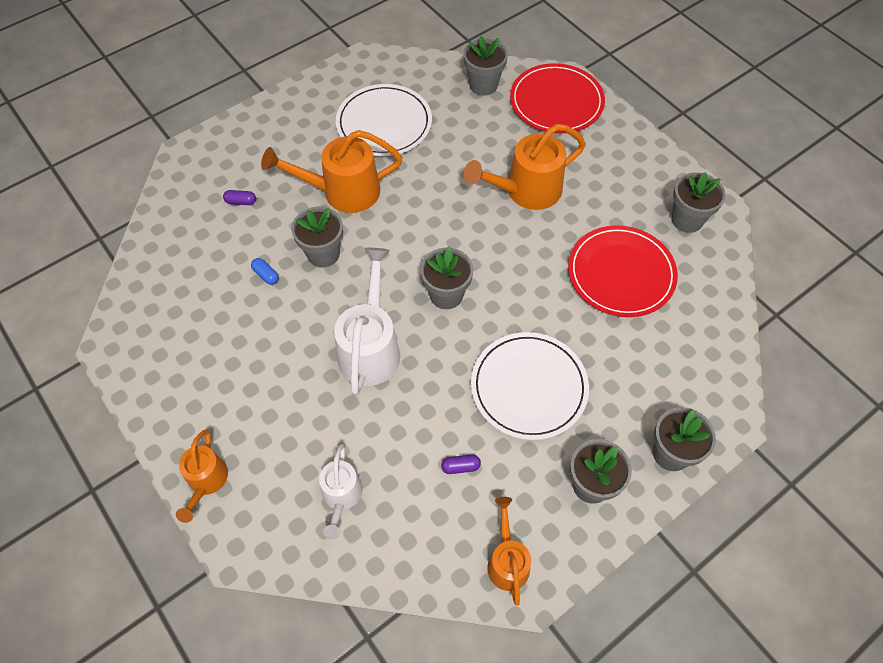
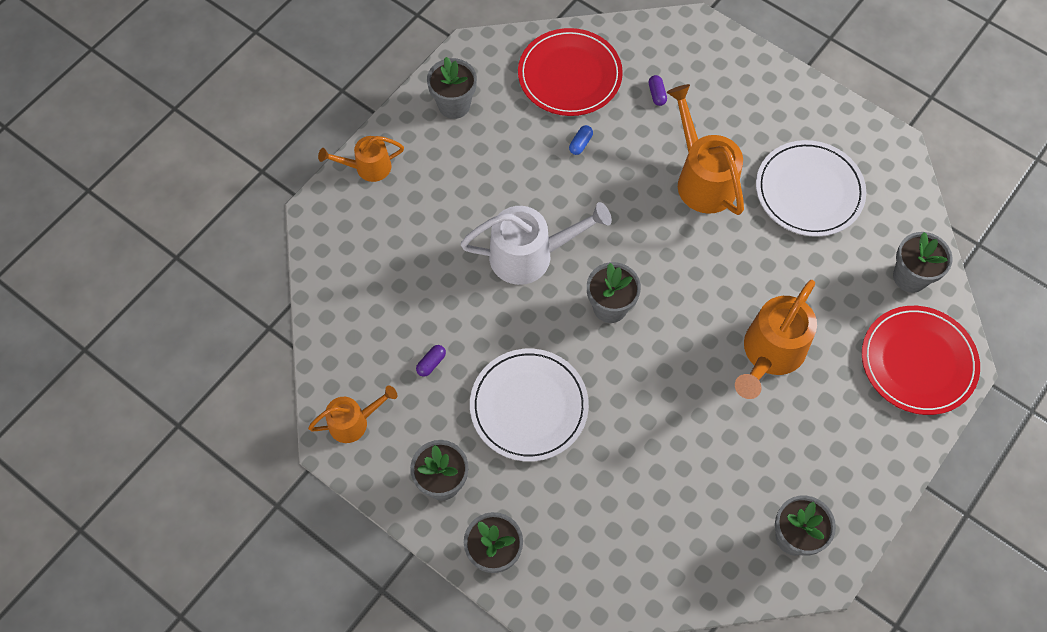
camera: 75 degrees right, 5 degrees up
(323, 254) = (621, 184): grey flower pot -> grey flower pot (454, 105)
(341, 497) = (379, 273): white watering can -> none
(460, 466) = (431, 363): purple capsule -> purple capsule turned 60 degrees clockwise
(525, 191) = (769, 354): orange watering can -> orange watering can turned 105 degrees counterclockwise
(621, 273) = (693, 474): red plate -> red plate (569, 75)

